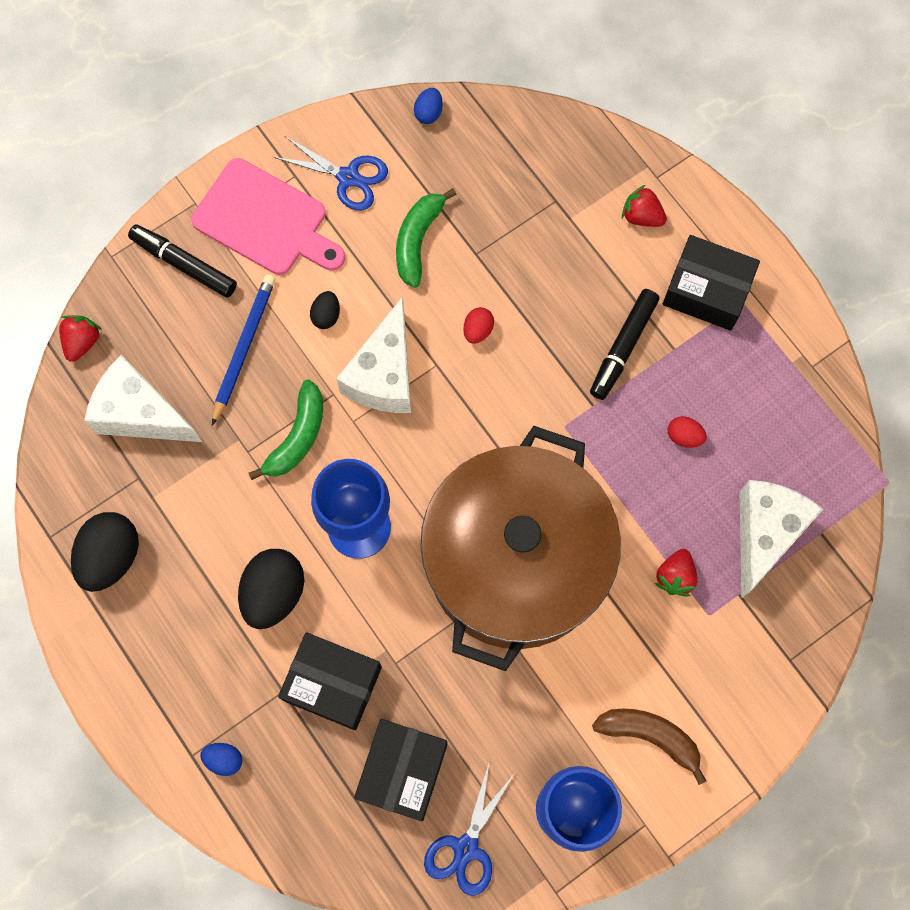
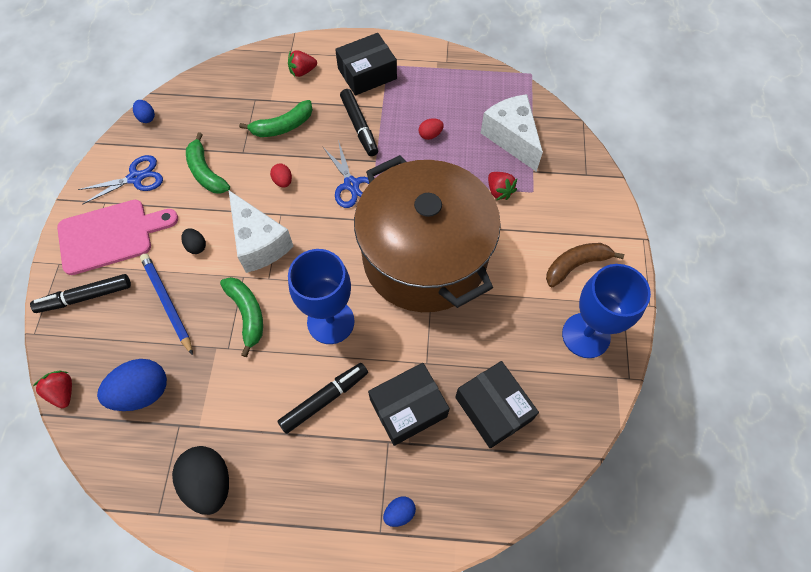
camera: 50 degrees left, 10 degrees down
(141, 414) = (142, 392): white cheese -> blue egg
(274, 593) = (324, 399): black egg -> black marker
(466, 848) = (567, 408): blue scissors -> blue scissors (351, 185)
(547, 264) = (283, 126): none -> green banana

